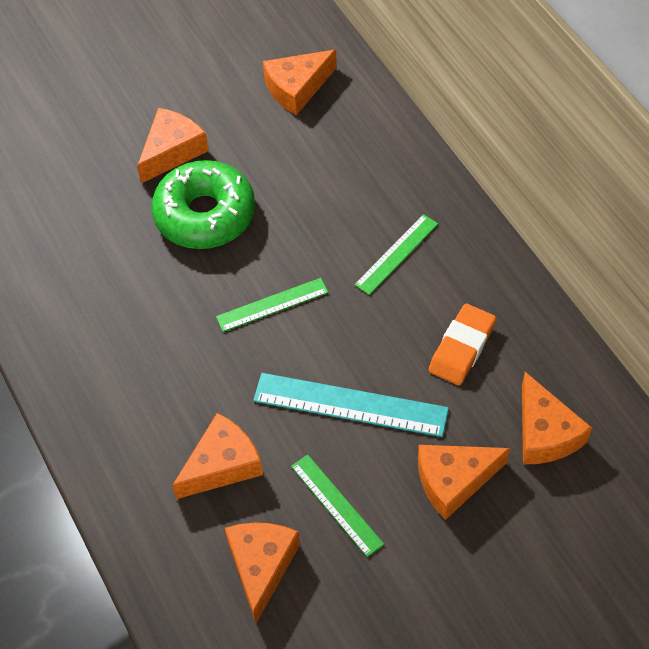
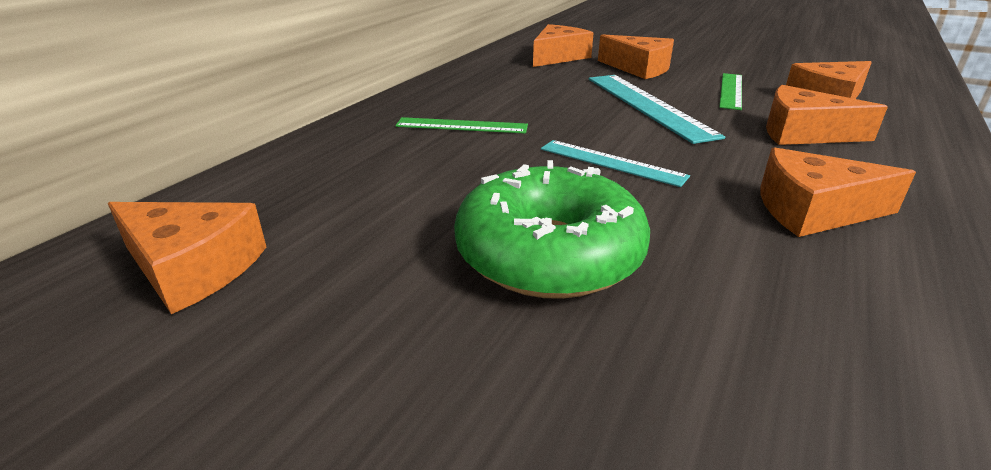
camera: 125 degrees left, 25 degrees down
(172, 151) = (447, 355): orange cheese -> orange cheese (813, 210)
(272, 305) = (611, 162): green ruler -> turquoise ruler
(462, 348) = (528, 86): orange eraser -> none

